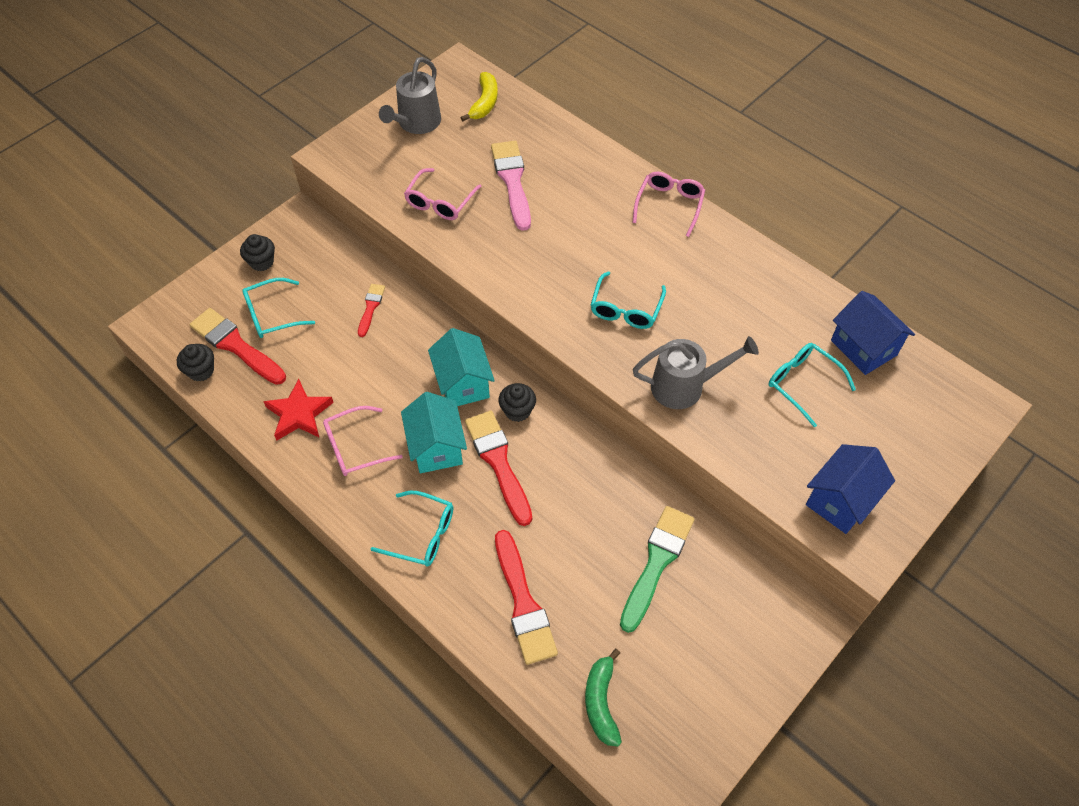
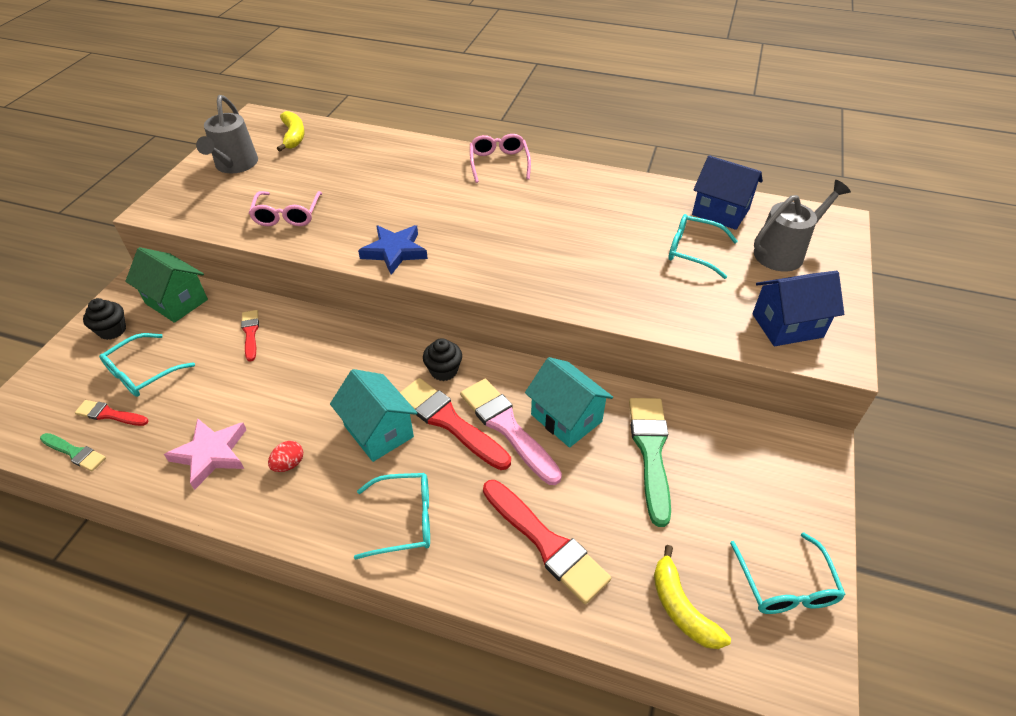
camera: 25 degrees left, 10 degrees down
(201, 371) = (75, 453): black cupcake -> green brush
(235, 345) = (109, 414): red brush -> red brush, size x0.54
(299, 414) = (211, 454): red star -> pink star
(322, 250) = (176, 301): none -> green house
(354, 448) = (289, 464): pink glasses -> red egg
(463, 383) = (377, 366): turquoise house -> turquoise house (566, 418)
(512, 181) = (349, 182): pink brush -> pink brush (507, 427)
(517, 279) = (394, 251): none -> blue star
(601, 702) = (681, 608): green banana -> yellow banana
(625, 309) = (508, 244): turquoise glasses -> turquoise glasses (786, 586)
(685, 386) = (598, 285): grey watering can -> grey watering can (784, 252)
(840, 500) = (787, 325): blue house -> blue house turned 60 degrees clockwise

